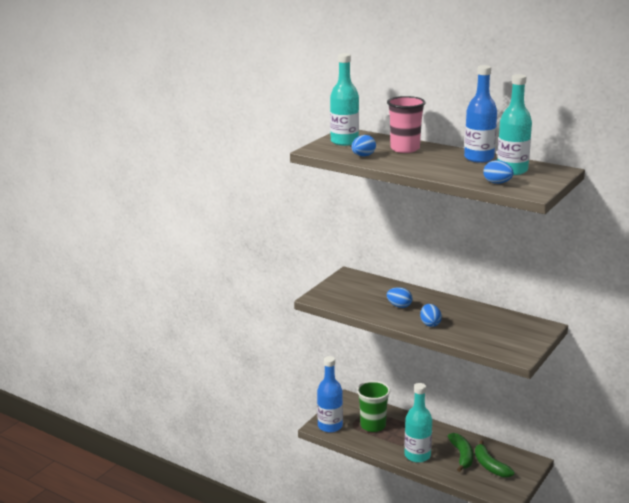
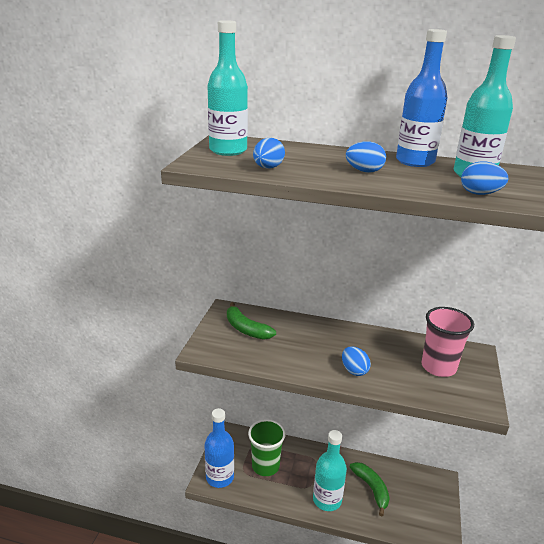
camera: 20 degrees left, 5 degrees up
(399, 306) = (305, 348): blue egg -> blue egg (364, 171)
(405, 149) = (313, 155): pink cup -> pink cup (438, 367)
(490, 466) = (404, 496): green banana -> green banana (246, 329)

